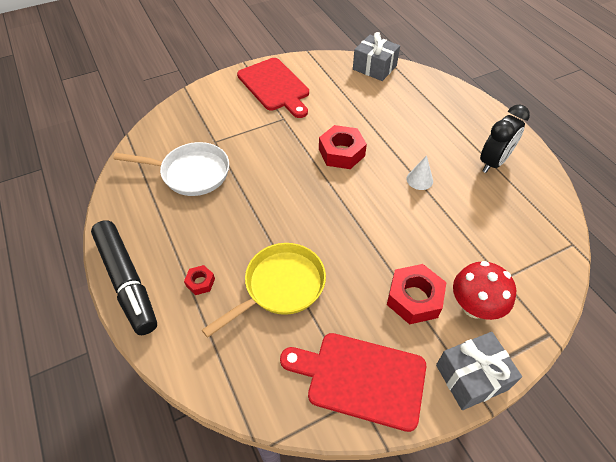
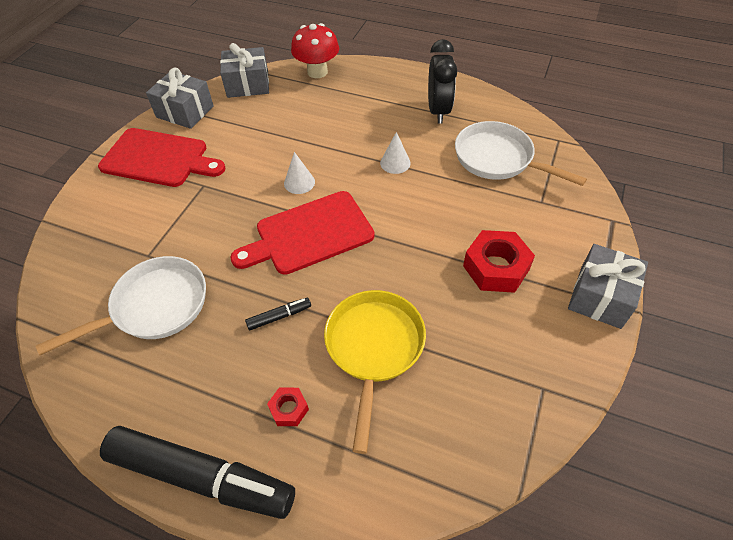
camera: 40 degrees left, 0 degrees up
(247, 227) = (279, 317): none -> black marker
(318, 64) = (185, 111): none -> grey gift
(341, 152) = (299, 182): red nut -> white cone
(360, 378) = (527, 370): red cutting board -> red cutting board (309, 234)
(474, 307) = (545, 239): red mushroom -> red mushroom (317, 72)
(502, 226) = (498, 159): none -> white pan

